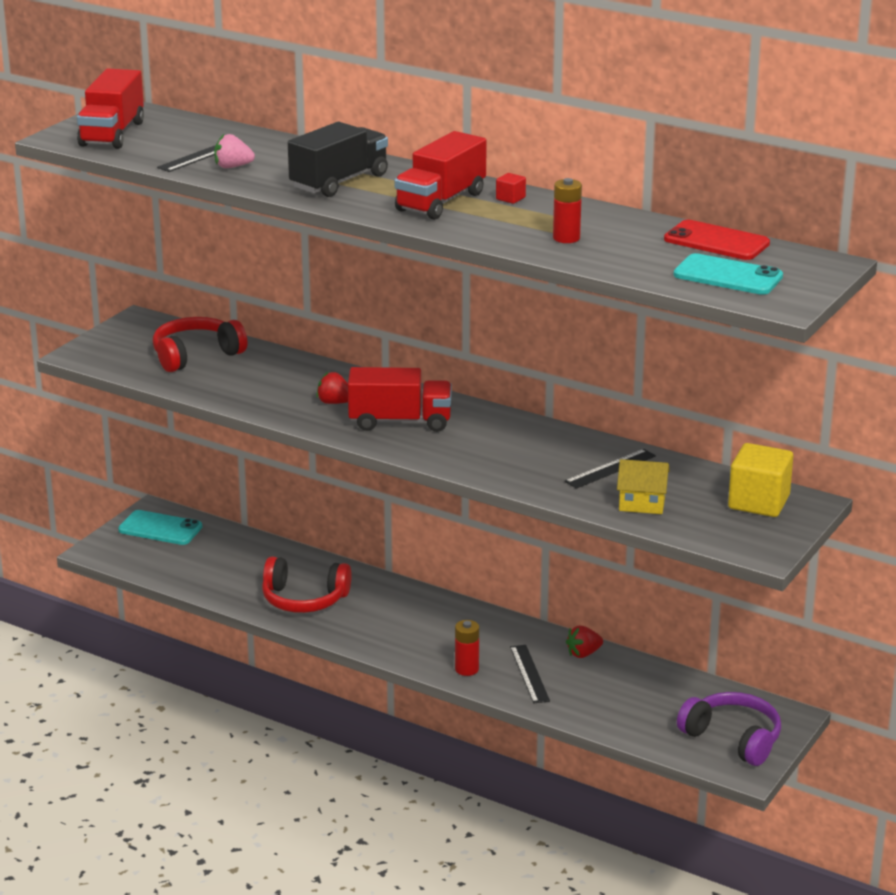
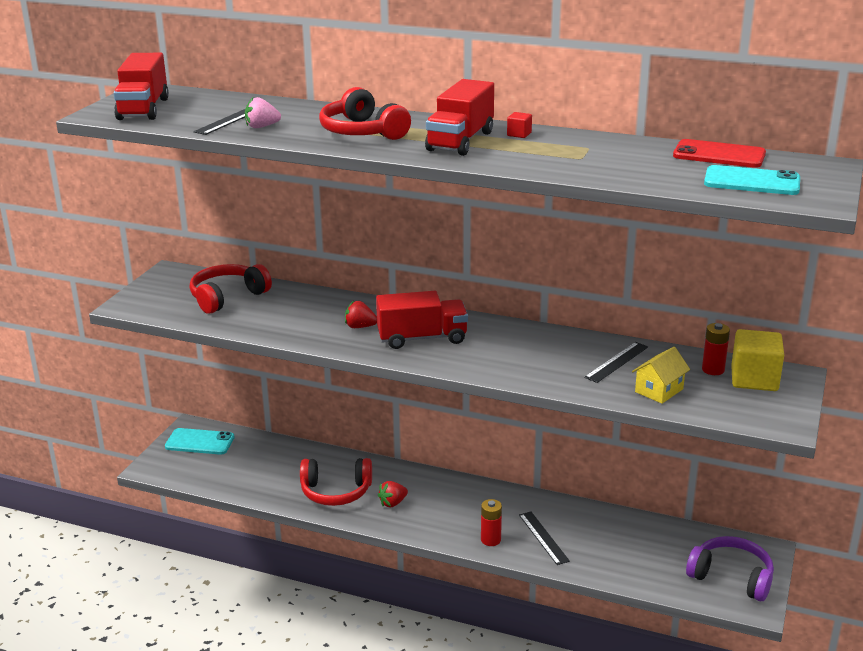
camera: 10 degrees left, 0 degrees up
(339, 182) = (362, 132): black truck -> red headphones
(566, 238) = (589, 162): red battery -> red battery (713, 370)
(583, 654) = (580, 514): red strawberry -> red strawberry (393, 503)
(642, 503) = (659, 390): yellow house -> yellow house turned 45 degrees counterclockwise

